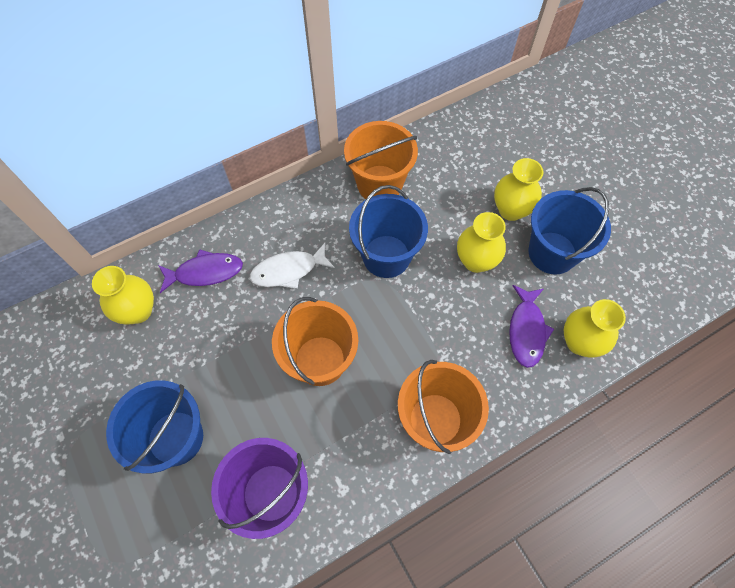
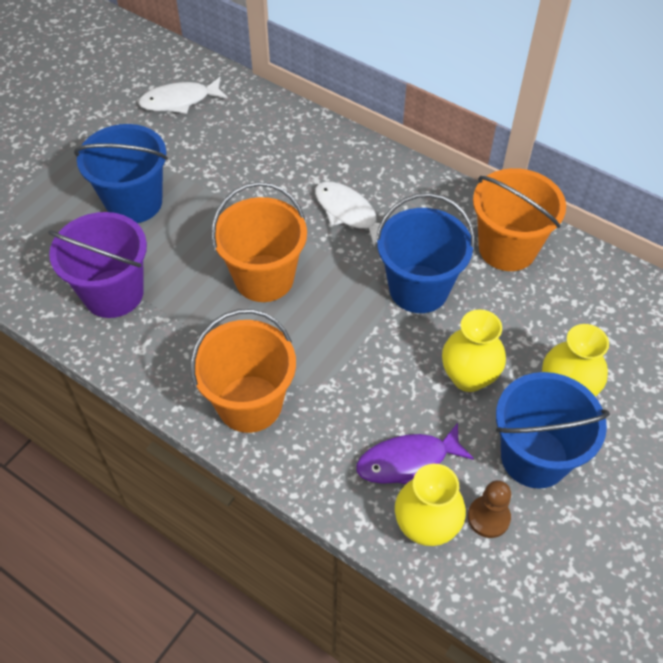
camera: 65 degrees right, 10 degrees down
(73, 352) = (179, 101): none -> white fish
(138, 311) = (240, 124): yellow vase -> none
(205, 272) = (307, 152): purple fish -> none
(586, 301) = (488, 517): none -> brown pawn

